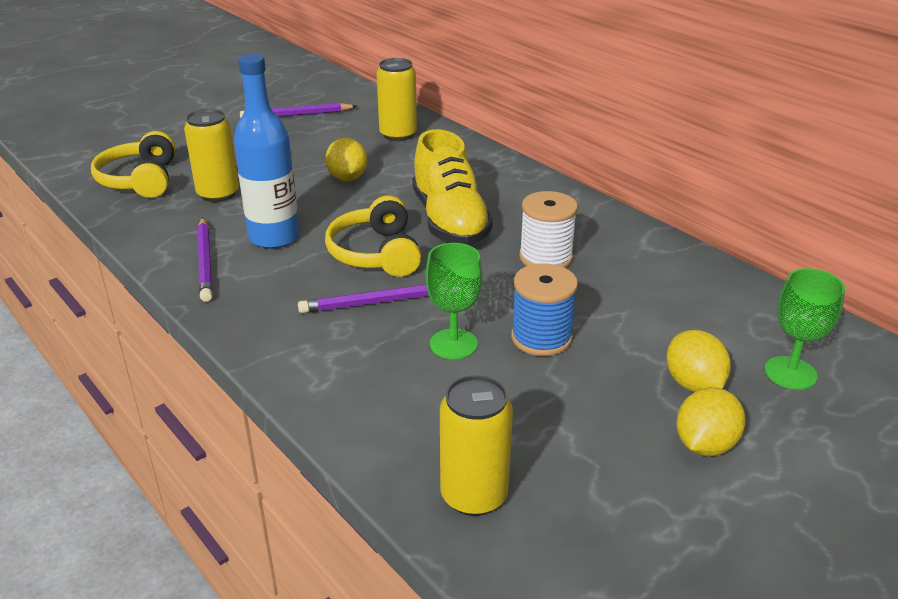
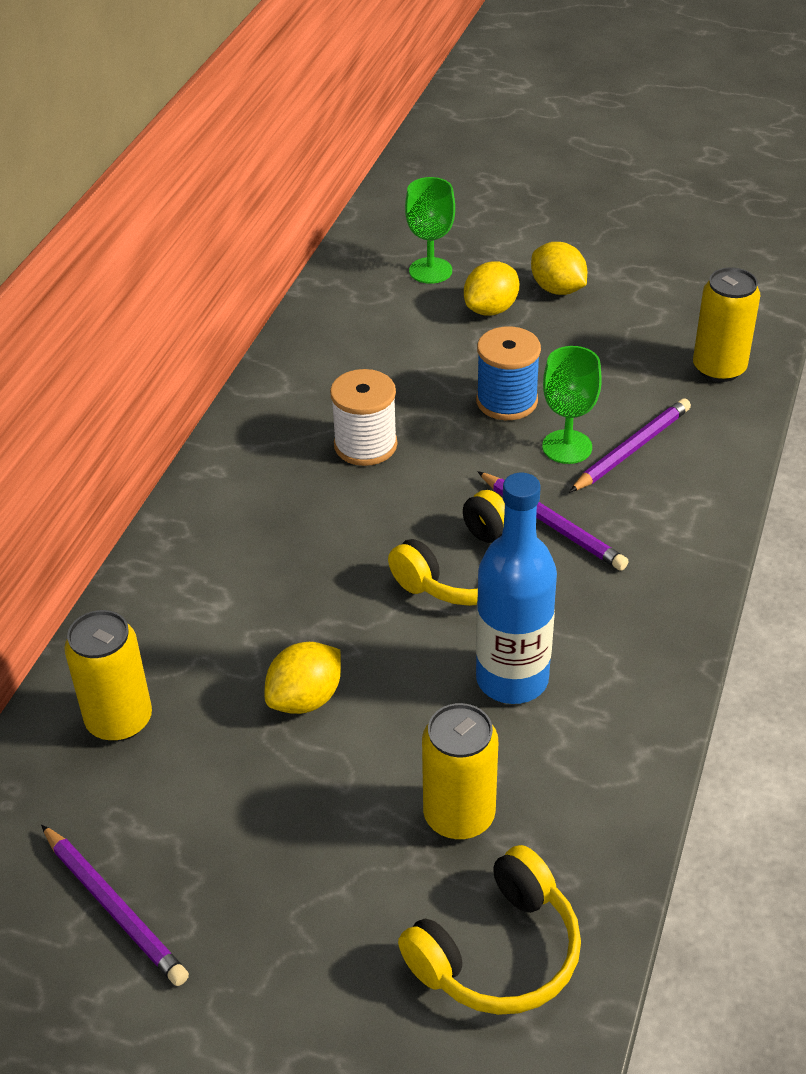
camera: 120 degrees left, 10 degrees up
(205, 262) = (615, 708): purple pencil -> purple pencil (632, 449)
(450, 221) = (346, 546): yellow shoe -> none
(705, 445) = (557, 289): yellow lemon -> yellow lemon turned 45 degrees clockwise

